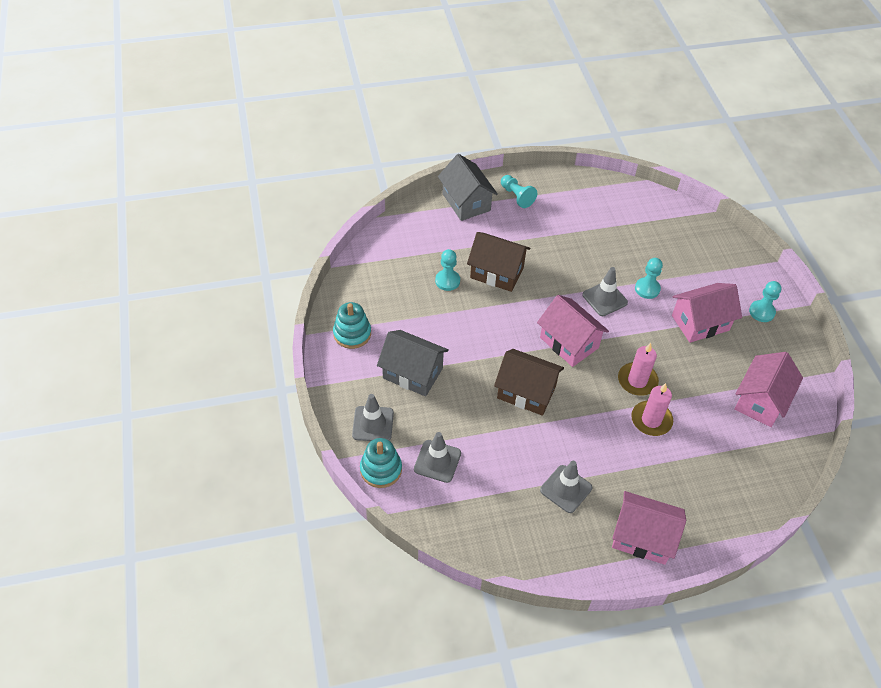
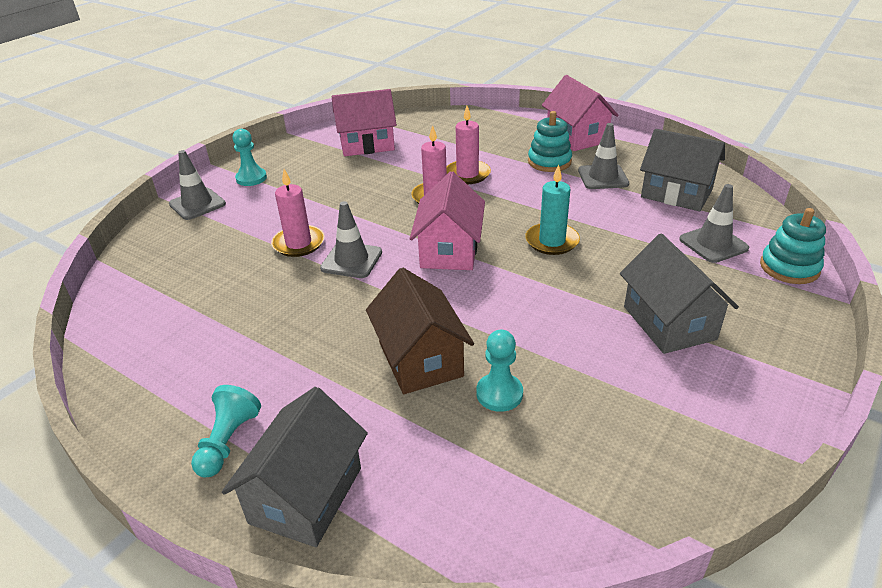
camera: 130 degrees left, 15 degrees down
(352, 334) = (722, 417): turquoise stacking toy -> turquoise stacking toy (549, 162)
(373, 424) = (769, 306): grey traffic cone -> grey traffic cone (197, 204)
(501, 506) = (676, 194): none -> grey house
(526, 392) = (552, 241): brown house -> turquoise candle
(647, 289) = (298, 243): turquoise pawn -> pink candle
(700, 323) = (310, 198): pink house -> none

